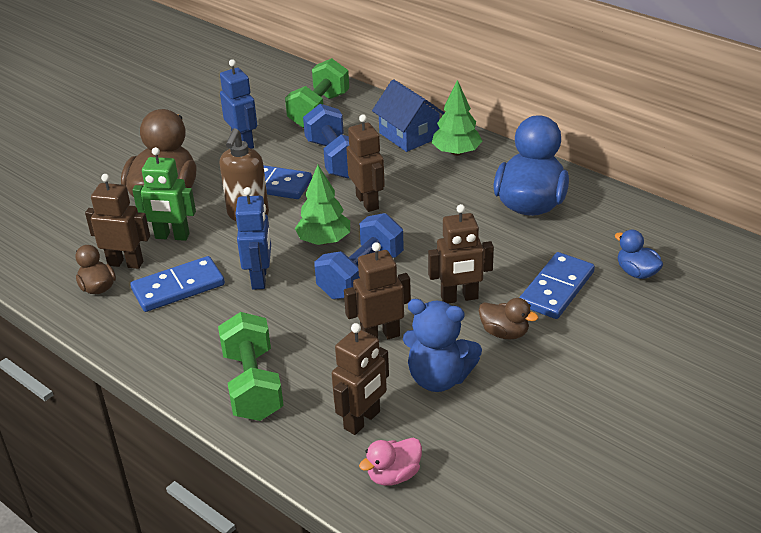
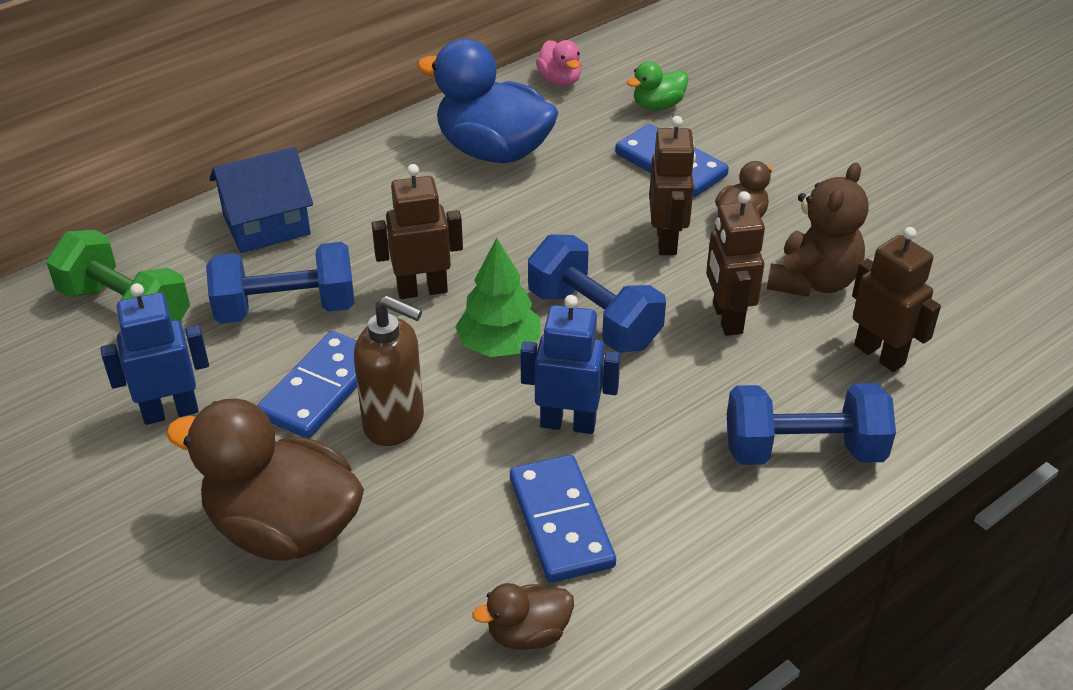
camera: 80 degrees left, 5 degrees up
(125, 263) = (470, 592): brown robot -> none
(172, 236) = (416, 524): green robot -> none
(253, 385) = (803, 450): green dumbbell -> blue dumbbell
(393, 475) = (970, 341): pink duck -> pink duck (560, 80)
(439, 378) = (813, 281): blue teddy bear -> brown teddy bear
(456, 152) = (339, 189): green tree -> none
(636, 272) = (657, 105): blue duck -> green duck

